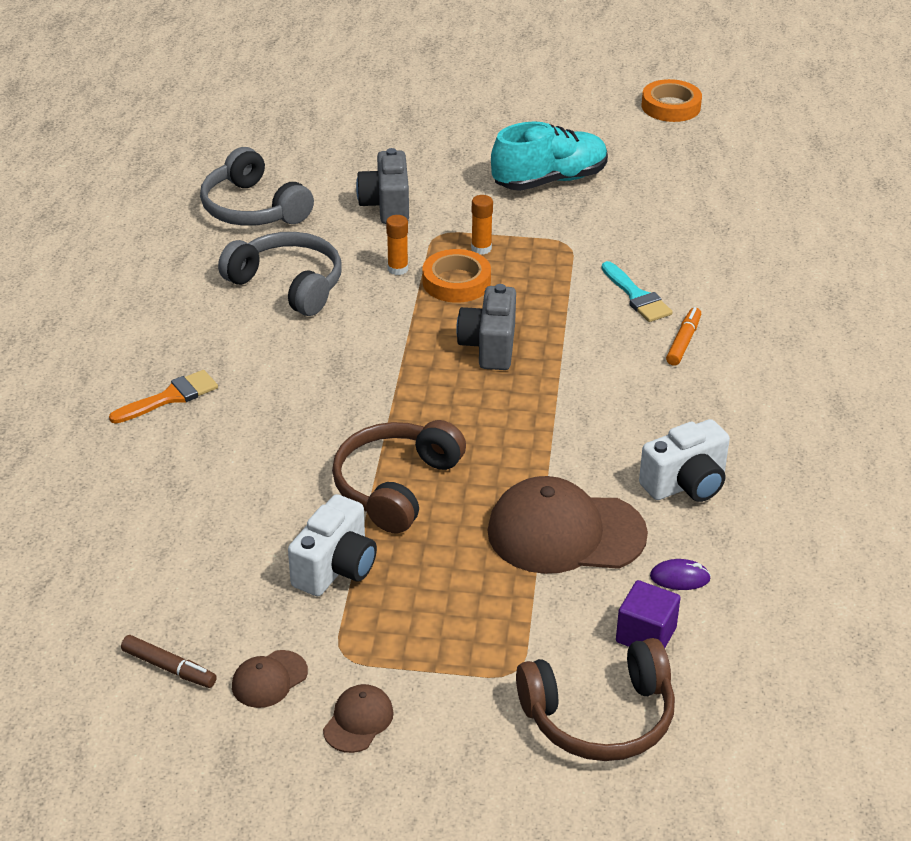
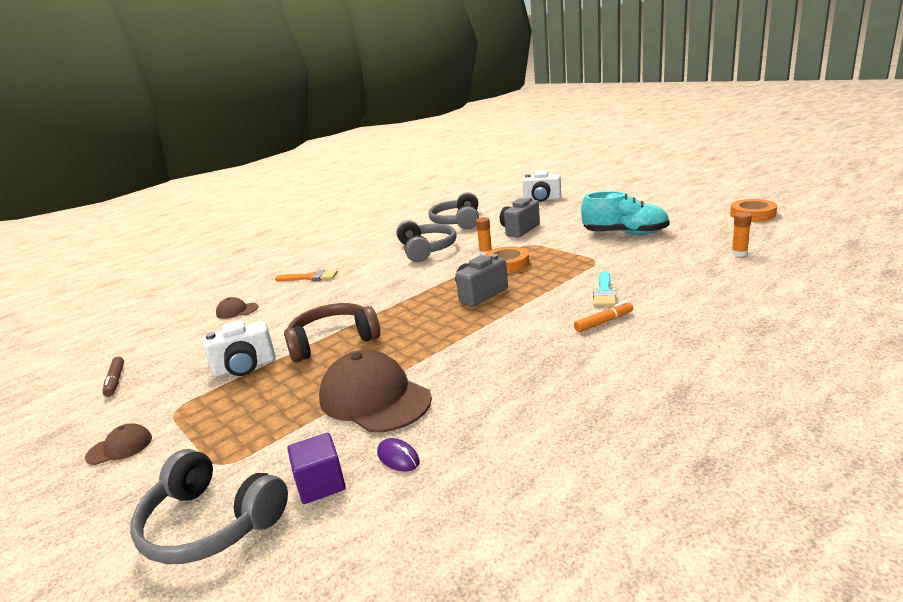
camera: 45 degrees right, 15 degrees down
(269, 679) = (132, 405): brown cap -> brown cap (237, 311)
(481, 248) = (542, 254): orange glue stick -> orange glue stick (739, 254)
(600, 717) = (210, 524): brown headphones -> grey headphones
(686, 484) = (489, 401): white camera -> white camera (542, 199)

